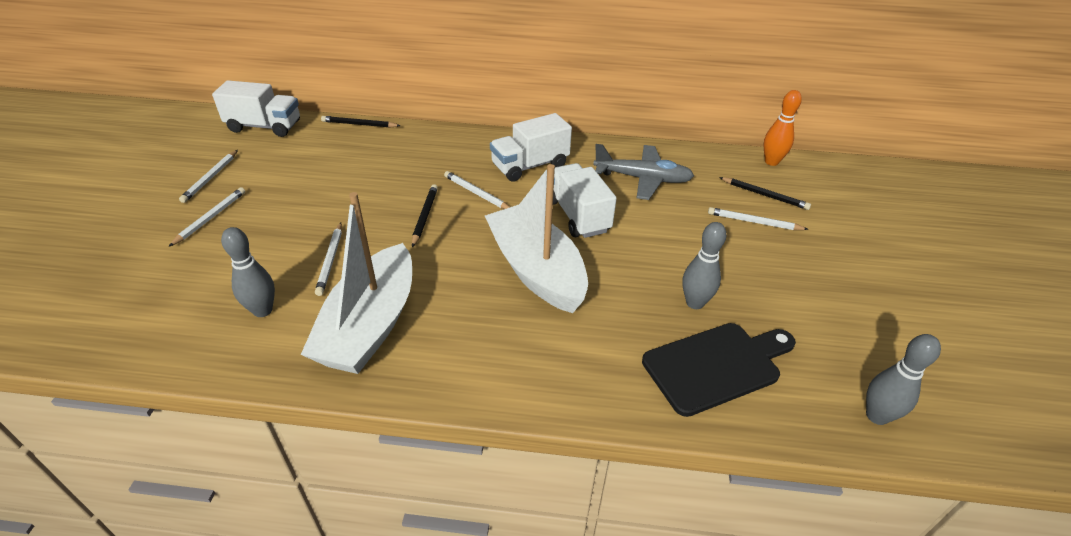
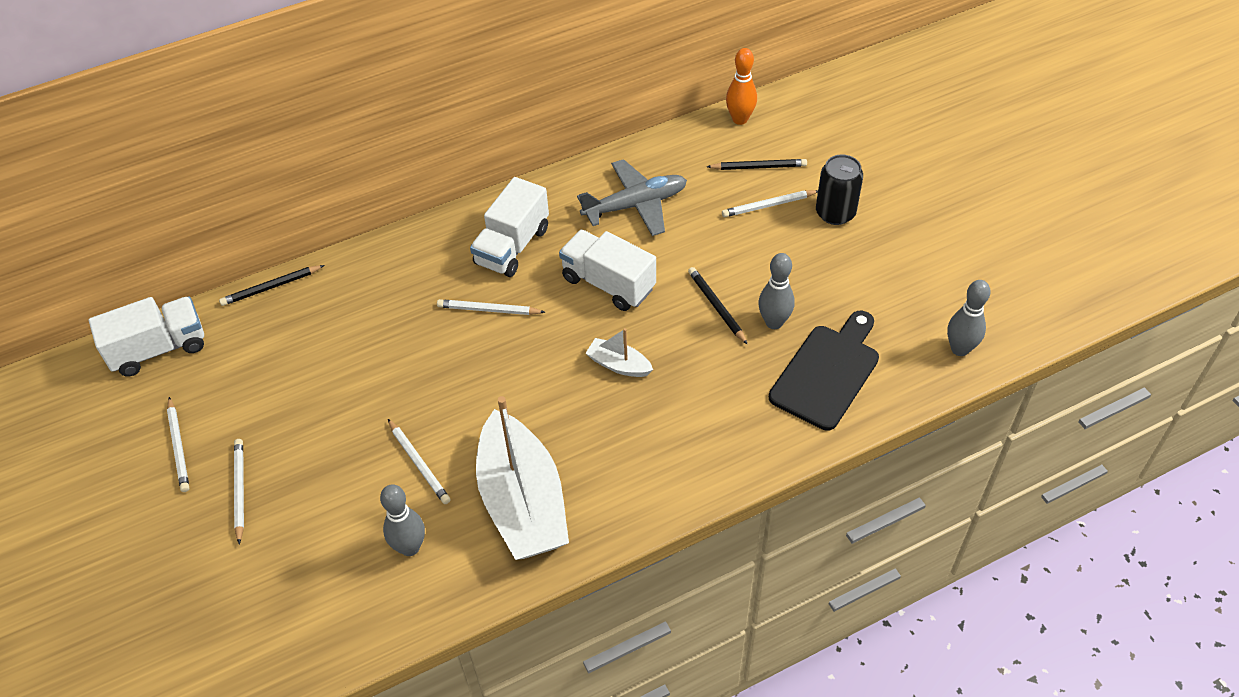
camera: 30 degrees left, 10 degrees up
(424, 216) = (462, 365): black pencil -> black pencil (716, 306)
(536, 270) = (619, 365): white boat -> white boat, size x0.44
(813, 251) = (835, 213): none -> black can

